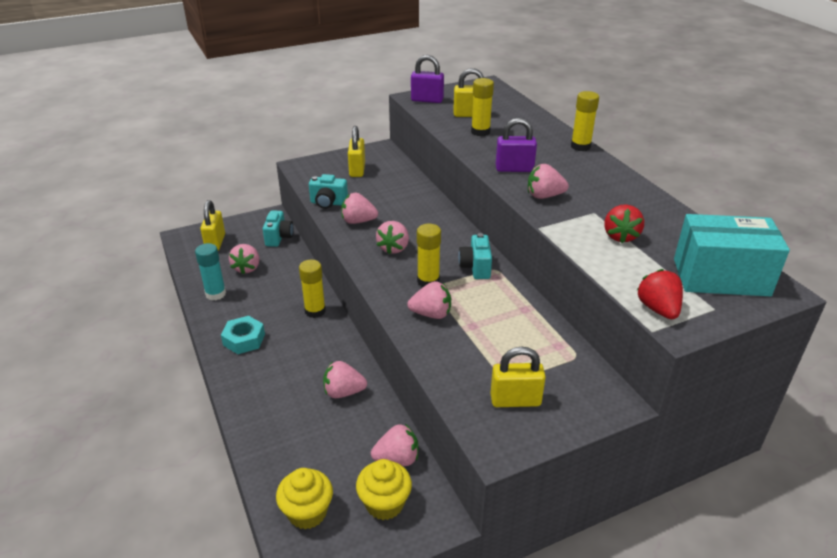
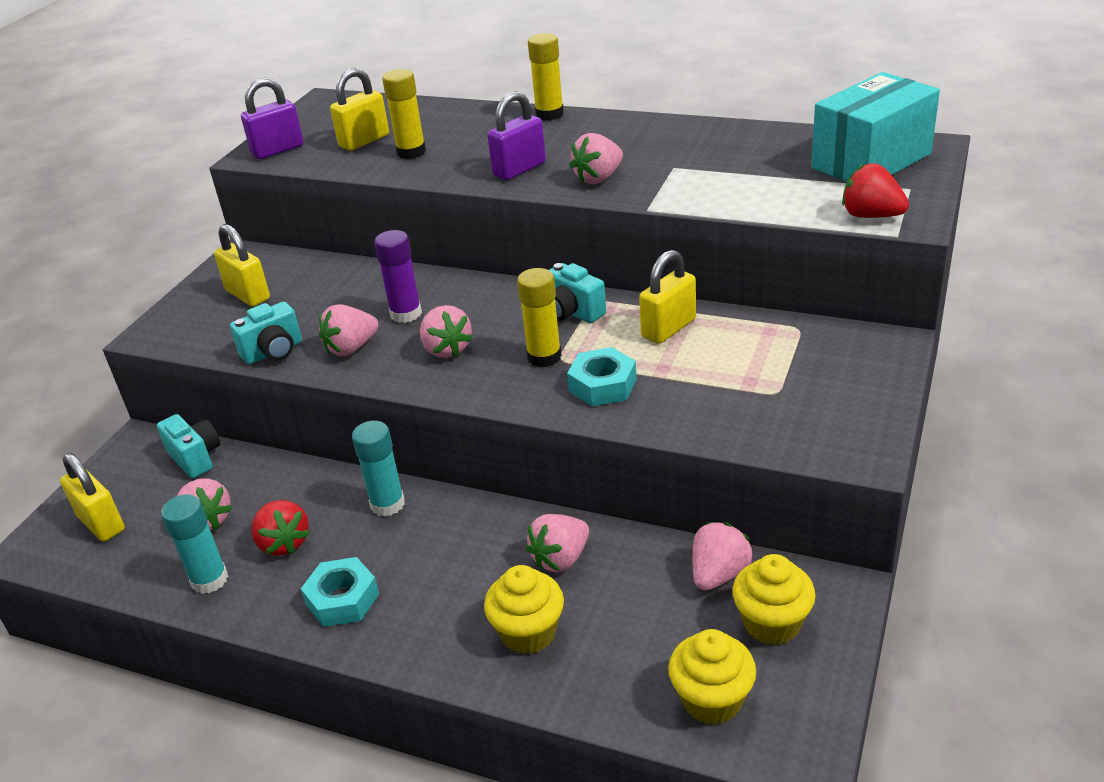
camera: 40 degrees left, 0 degrees up
(284, 414) = (528, 633): none -> yellow cupcake
(315, 311) = (387, 504): yellow glue stick -> turquoise glue stick
(403, 219) = (406, 314): none -> purple glue stick
(431, 314) = (602, 385): pink strawberry -> turquoise nut
(515, 400) = (811, 403): yellow padlock -> yellow padlock (668, 328)
(620, 236) = (734, 174): red strawberry -> red strawberry (284, 543)

